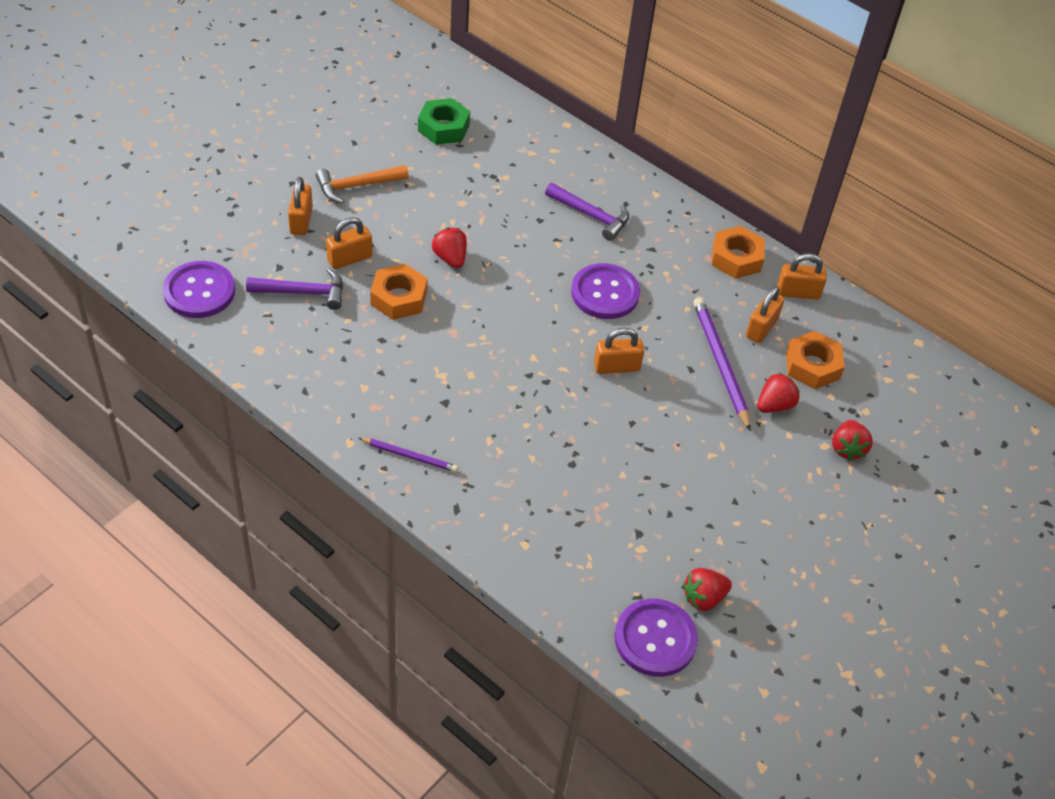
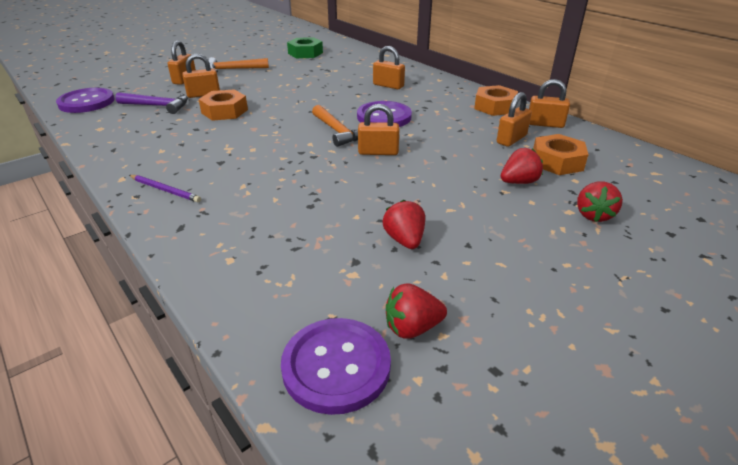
camera: 15 degrees right, 15 degrees down
(450, 258) = (275, 97): red strawberry -> red strawberry (404, 240)
(558, 330) = (338, 131): none -> orange hammer
(591, 215) = (388, 85): purple hammer -> orange padlock
(720, 363) = (471, 155): purple pencil -> none

